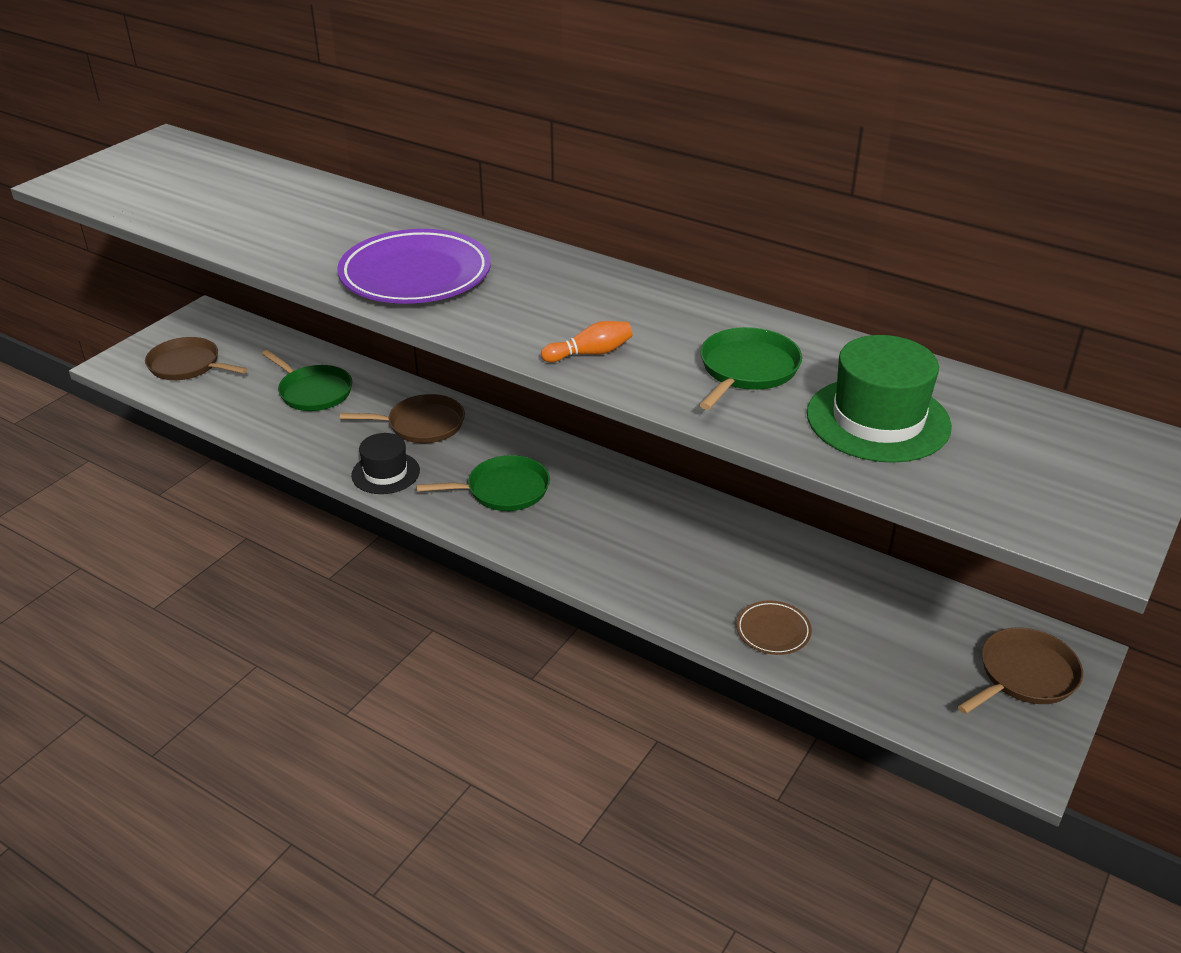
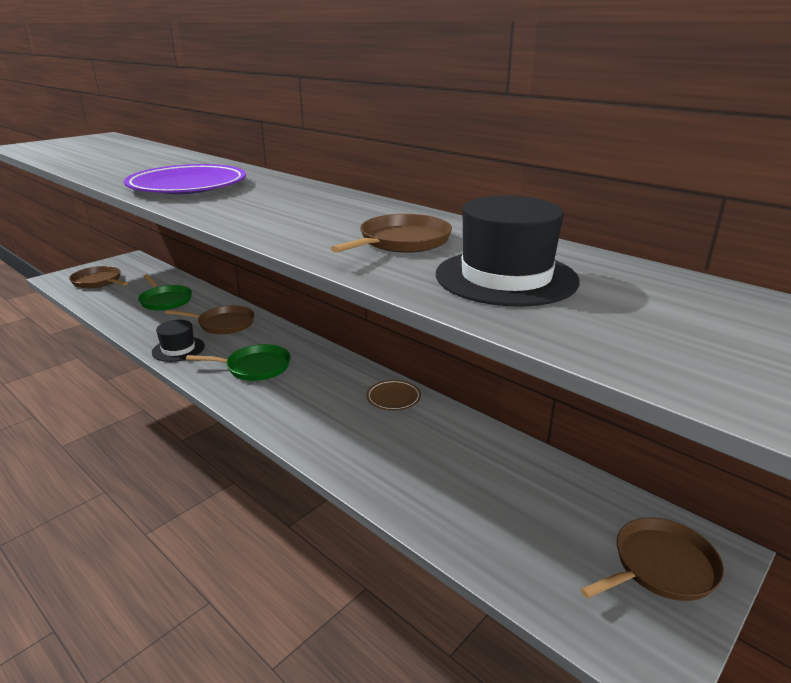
camera: 10 degrees right, 10 degrees down
(590, 353) = (276, 226): orange bowling pin -> none
(747, 370) = (401, 242): green pan -> brown pan
(773, 631) = (422, 494): brown plate -> brown plate (393, 398)
(878, 420) = (506, 277): green hat -> black hat

